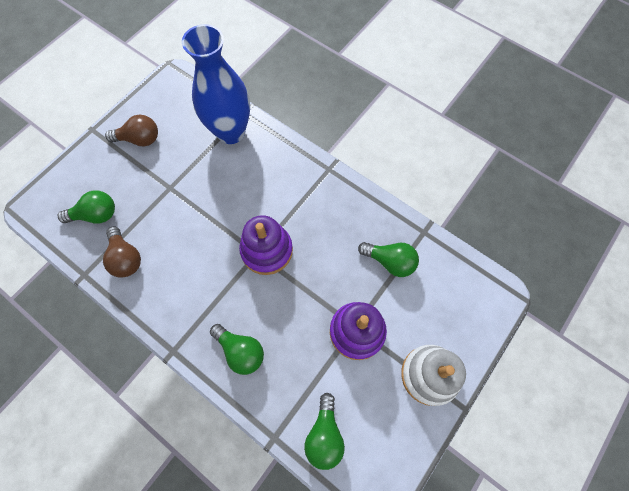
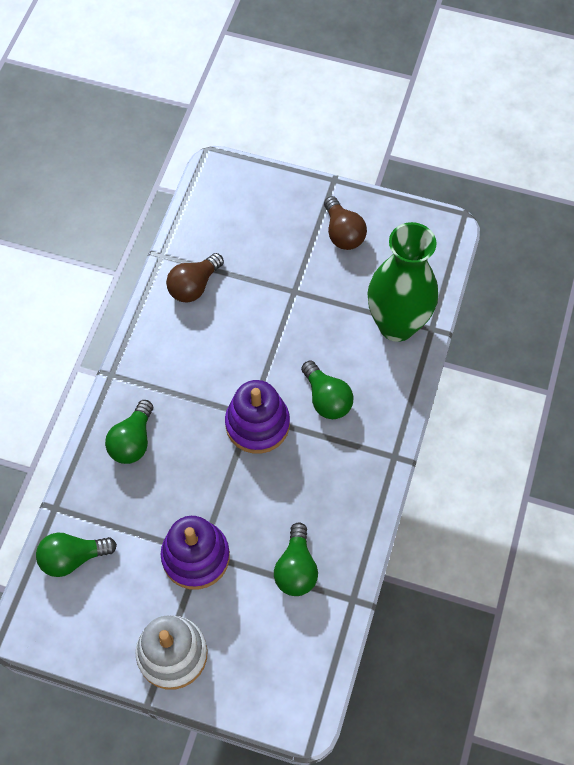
camera: 70 degrees right, 5 degrees down
(96, 215) = (232, 234): green light bulb -> green light bulb (326, 399)
(231, 132) = (397, 325): blue vase -> green vase

